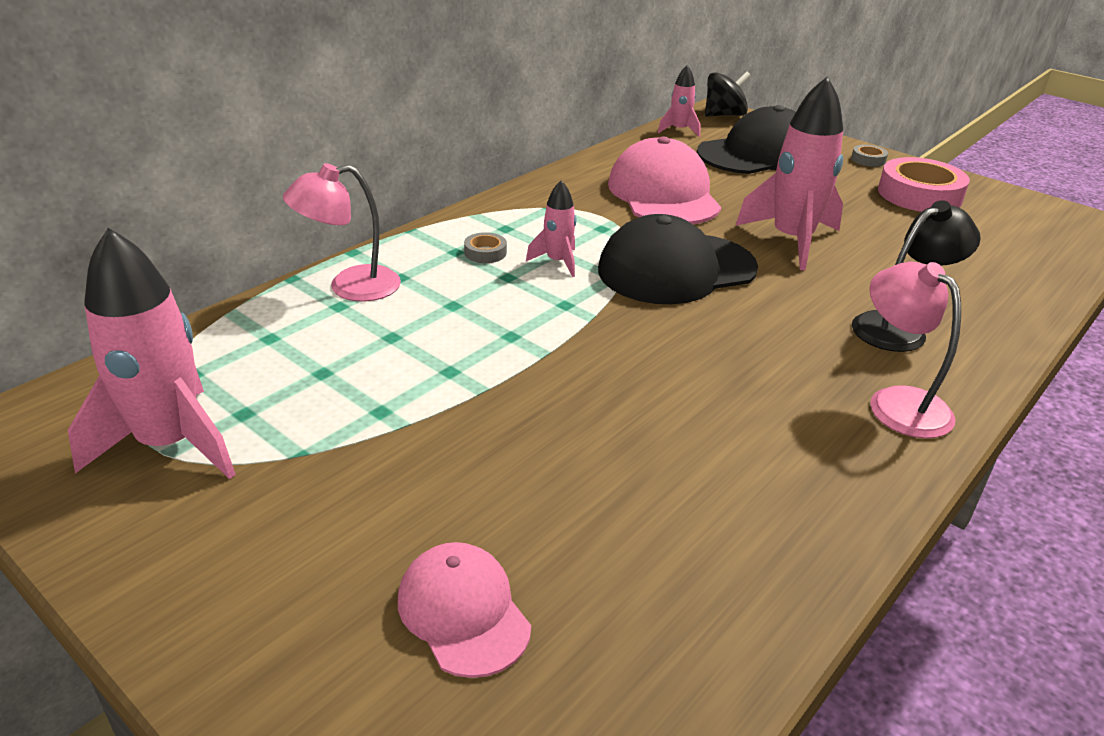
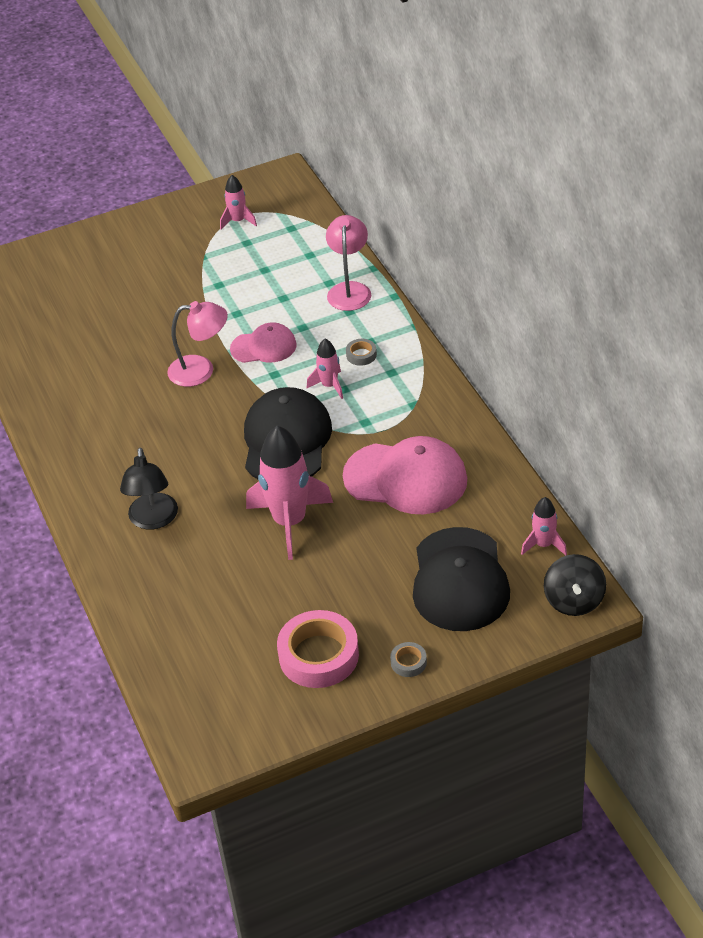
camera: 120 degrees right, 10 degrees up
(170, 444) = (238, 221): pink rocket -> pink rocket, size x0.50
(463, 612) = (82, 288): pink cap -> pink cap (264, 347)
(897, 402) = (94, 477): pink lamp -> pink lamp (201, 370)

